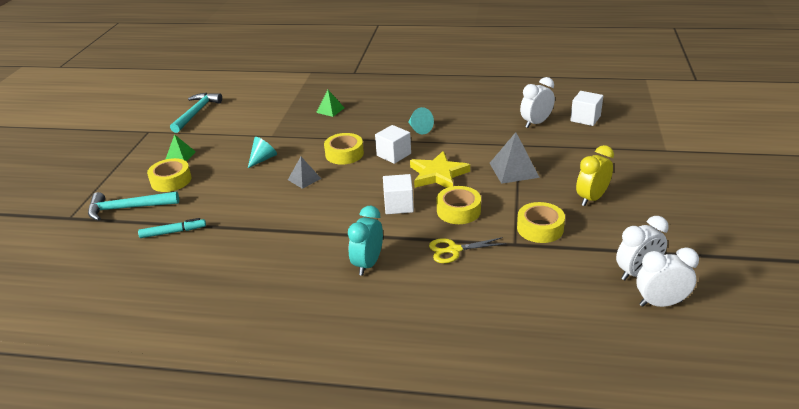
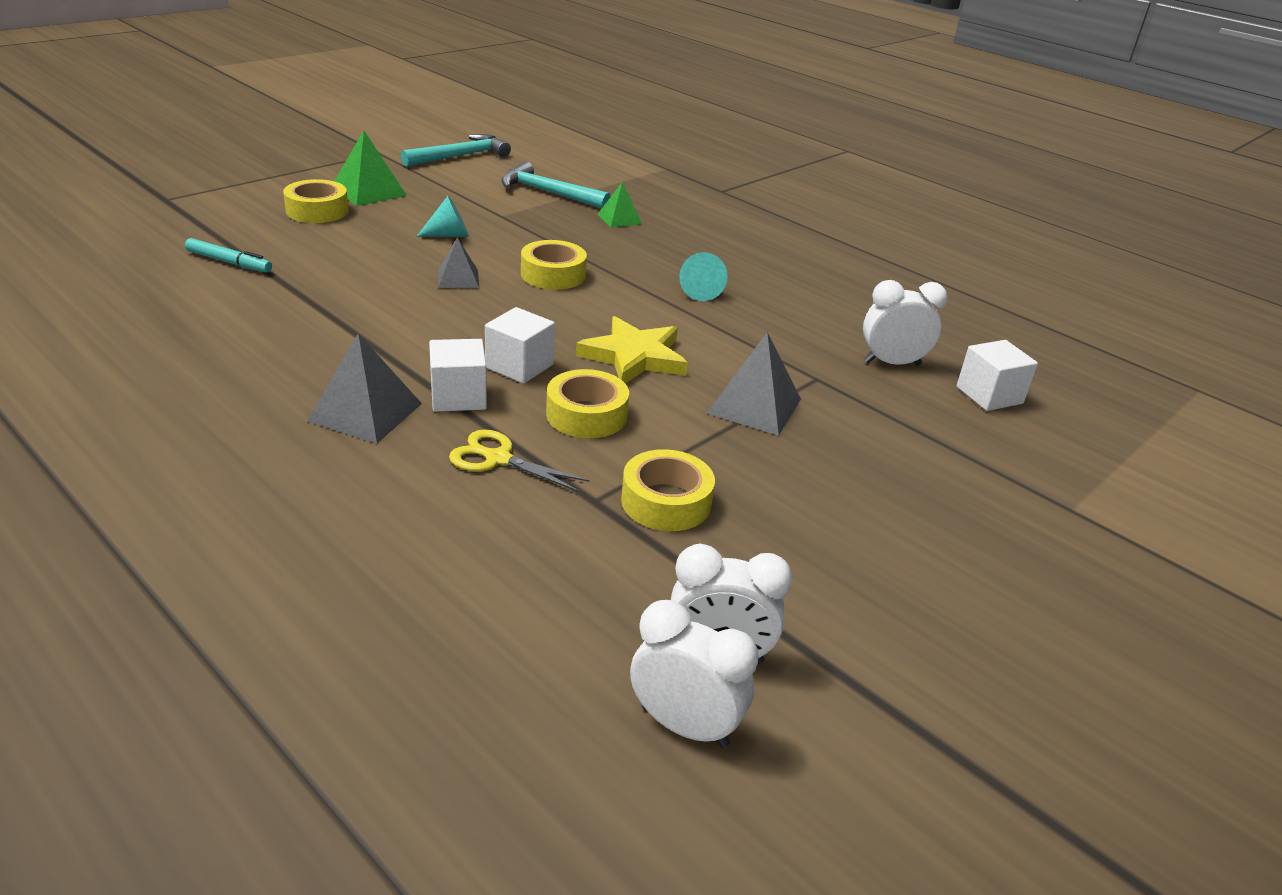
camera: 30 degrees right, 0 degrees up
(128, 208) = (230, 217): turquoise hammer -> turquoise hammer (548, 193)
(180, 156) = (368, 191): green pyramid -> green pyramid, size x1.61
(368, 264) = (365, 412): turquoise clock -> grey pyramid
(394, 154) = (614, 305): white cube -> white cube (458, 397)
(591, 198) = (817, 507): yellow clock -> none

